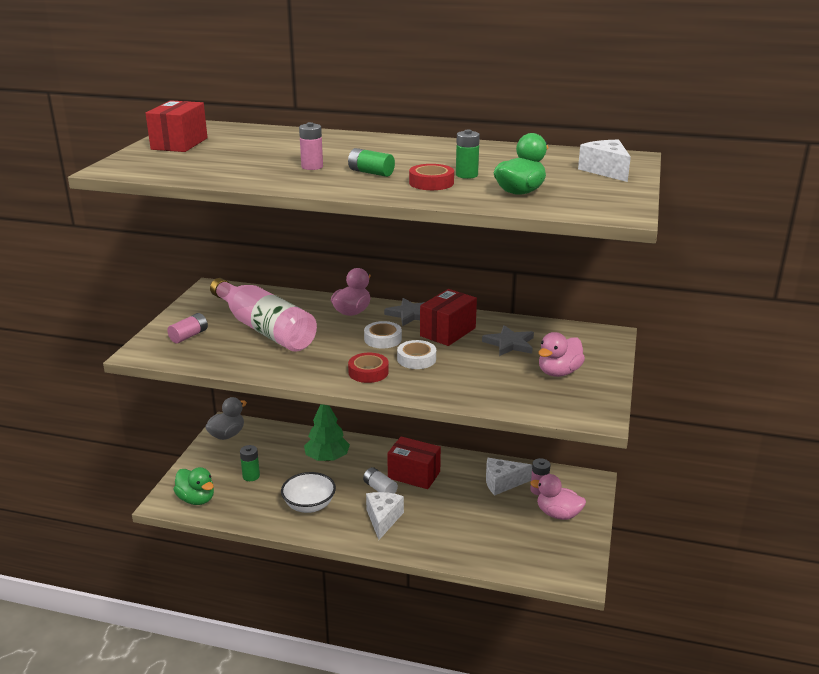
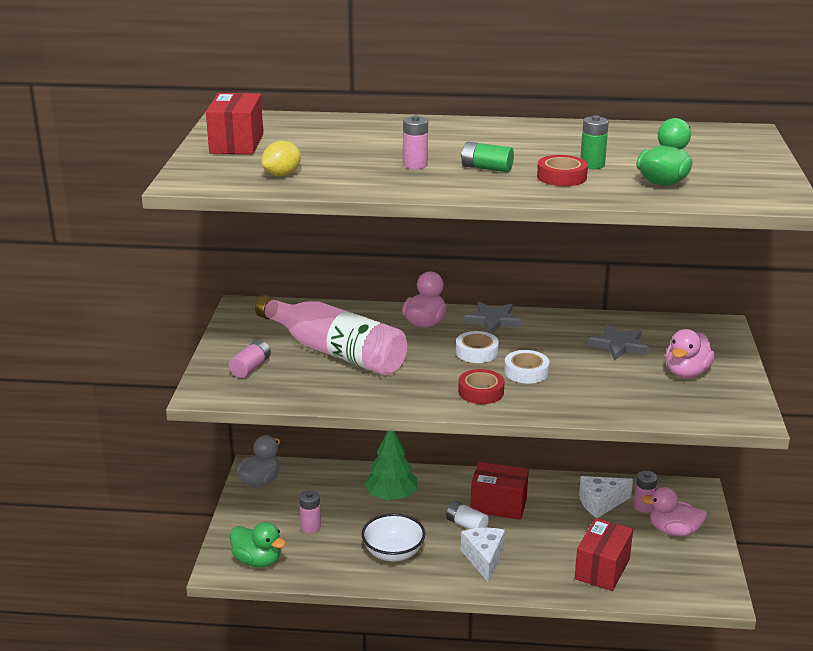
camera: 10 degrees left, 0 degrees up
(194, 168) = (282, 175): none -> yellow lemon
(251, 476) = (310, 527): green battery -> pink battery
(448, 332) = (545, 337): red box -> red box (602, 569)
(606, 171) = (734, 150): white cheese -> none

